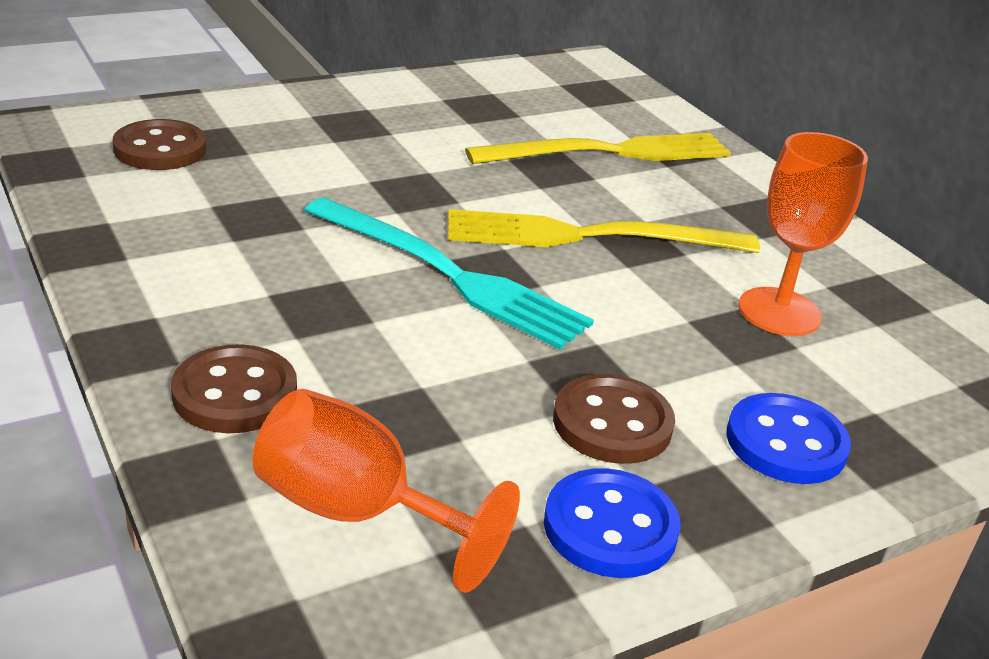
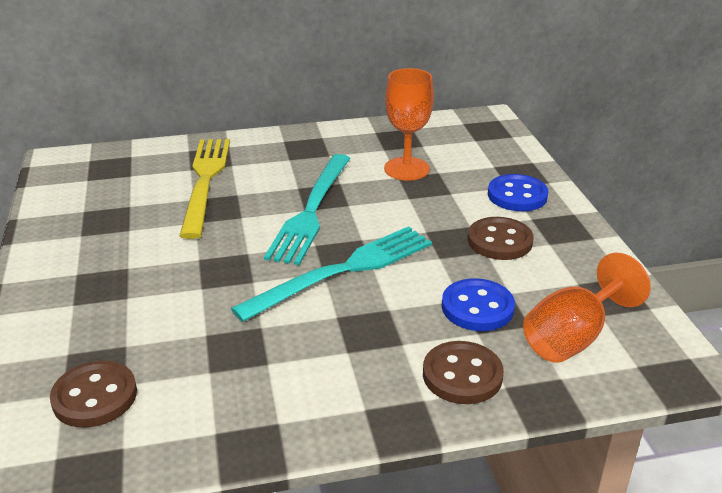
camera: 70 degrees left, 0 degrees up
(590, 236) = (311, 210): yellow fork -> turquoise fork
(610, 527) = (579, 258): blue button -> blue button (477, 307)

